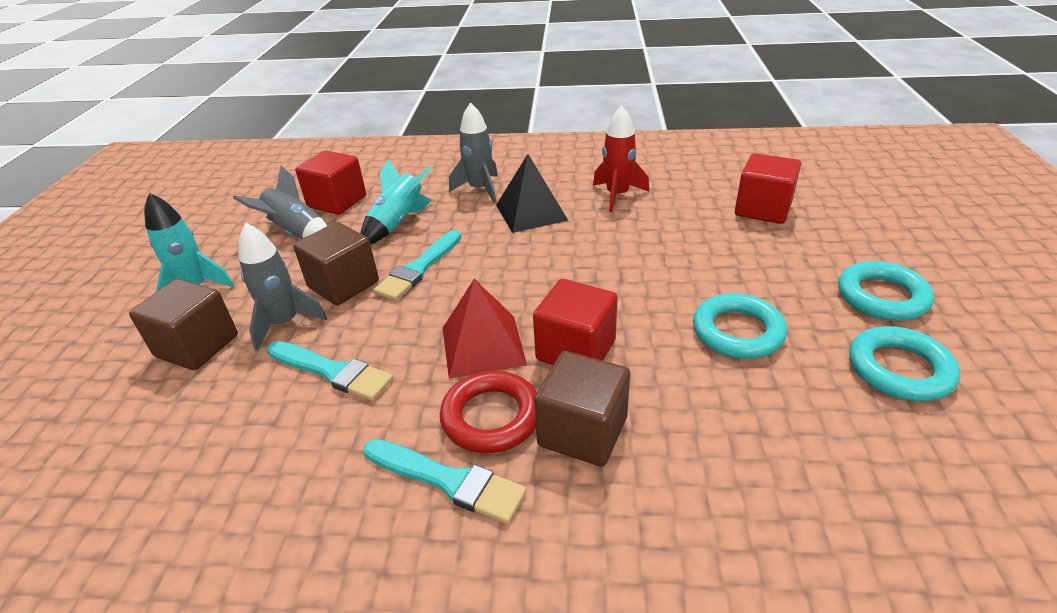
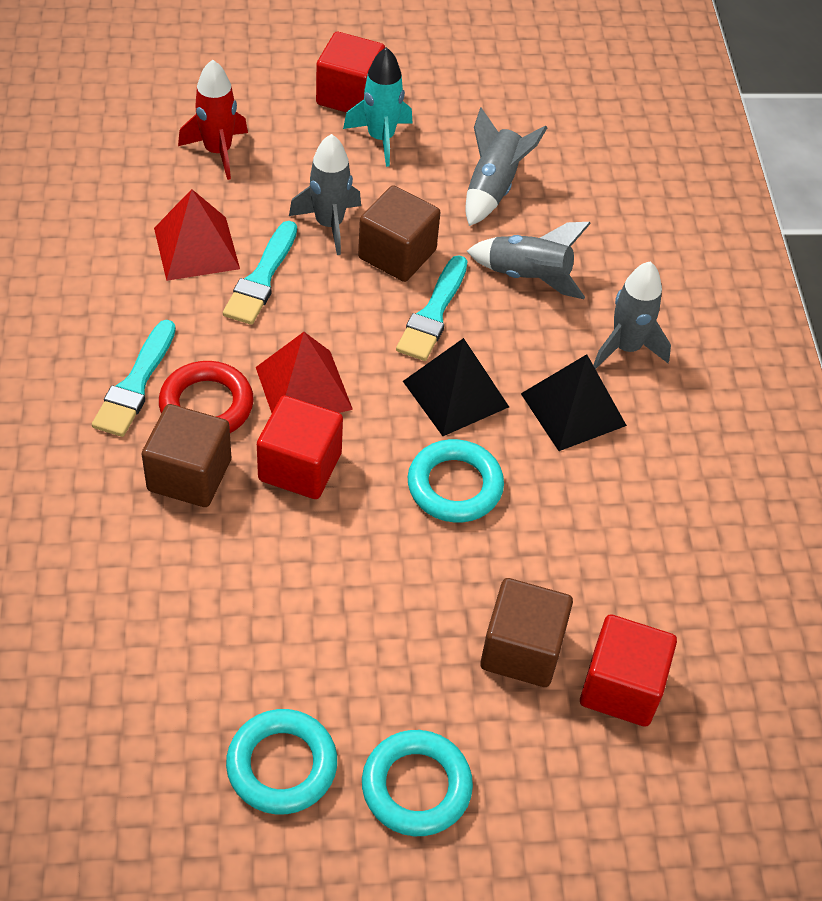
camera: 75 degrees right, 15 degrees up
(197, 346) = (292, 171): brown cube -> brown cube (521, 650)
(263, 424) = (196, 248): none -> red pyramid
(337, 202) = (571, 206): red cube -> red cube (349, 95)
(398, 223) = (528, 277): turquoise rocket -> grey rocket
(419, 268) = (433, 313): turquoise brush -> turquoise brush turned 90 degrees counterclockwise
(507, 261) = (455, 394): none -> black pyramid
(617, 195) = (634, 507): red rocket -> red rocket (218, 152)
(737, 332) = (338, 617): turquoise ring -> turquoise ring (454, 486)

